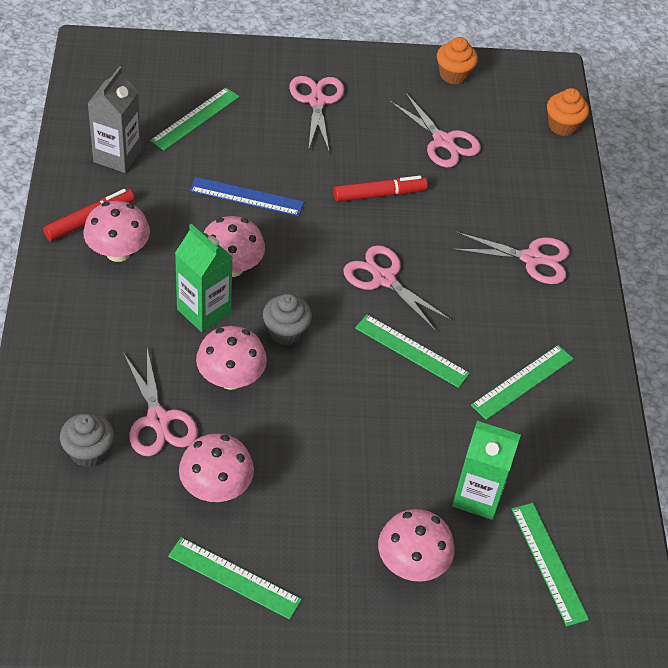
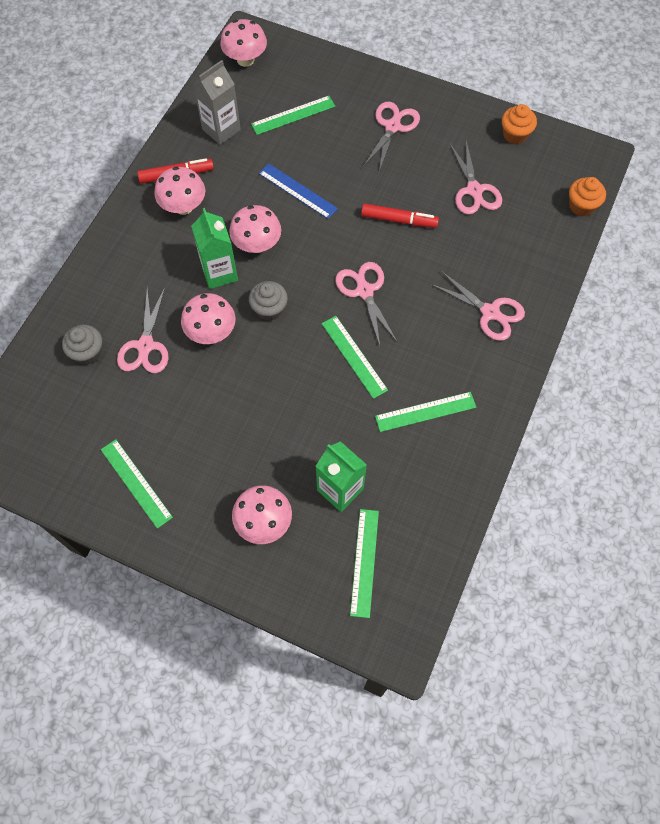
camera: 30 degrees right, 15 degrees up
(216, 488) = (158, 411): pink mushroom -> pink mushroom (245, 60)

